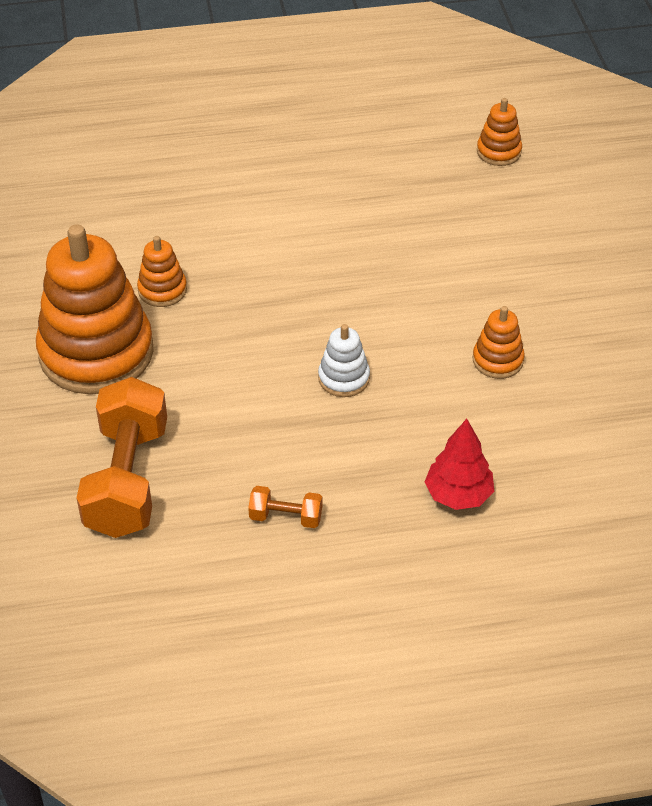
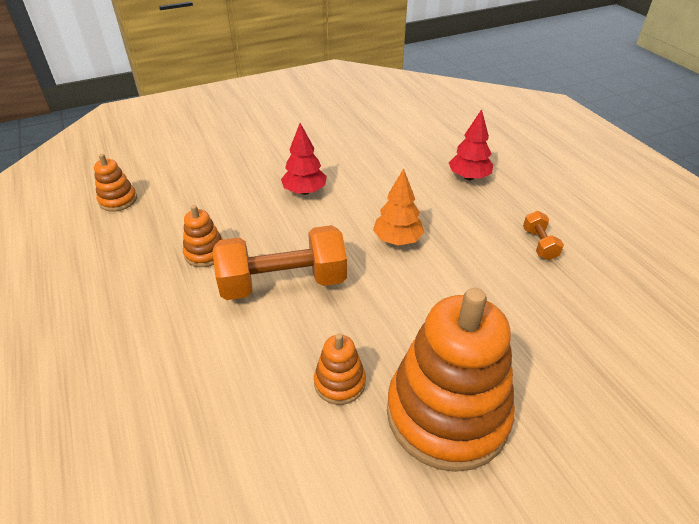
camera: 105 degrees left, 5 degrees down
(127, 479) = (573, 341): orange dumbbell -> orange dumbbell (283, 283)
(344, 378) = (397, 240): white stacking toy -> orange tree
(472, 311) = (304, 191): none -> red tree
(497, 360) = (348, 176): orange stacking toy -> orange stacking toy (205, 253)

